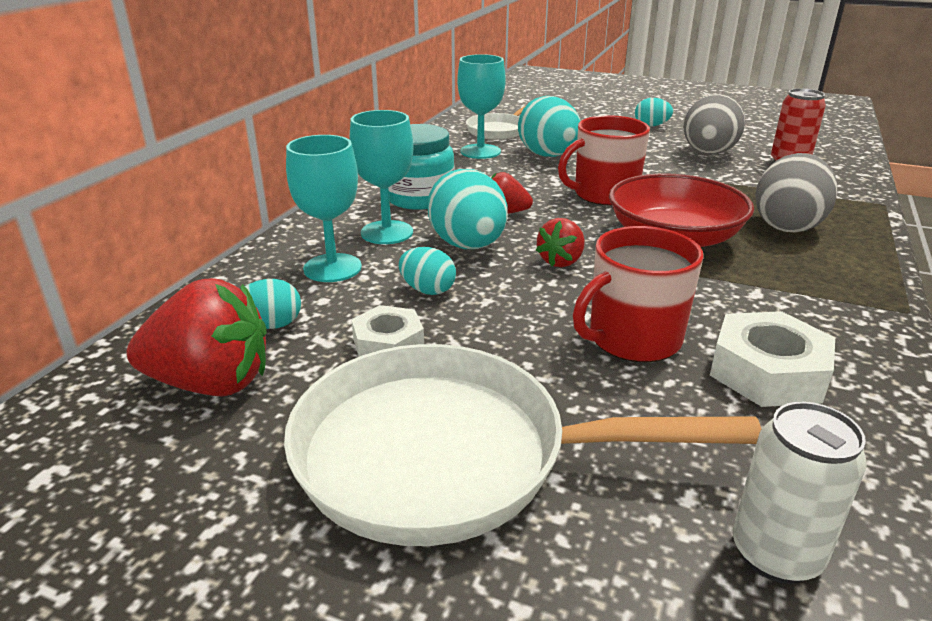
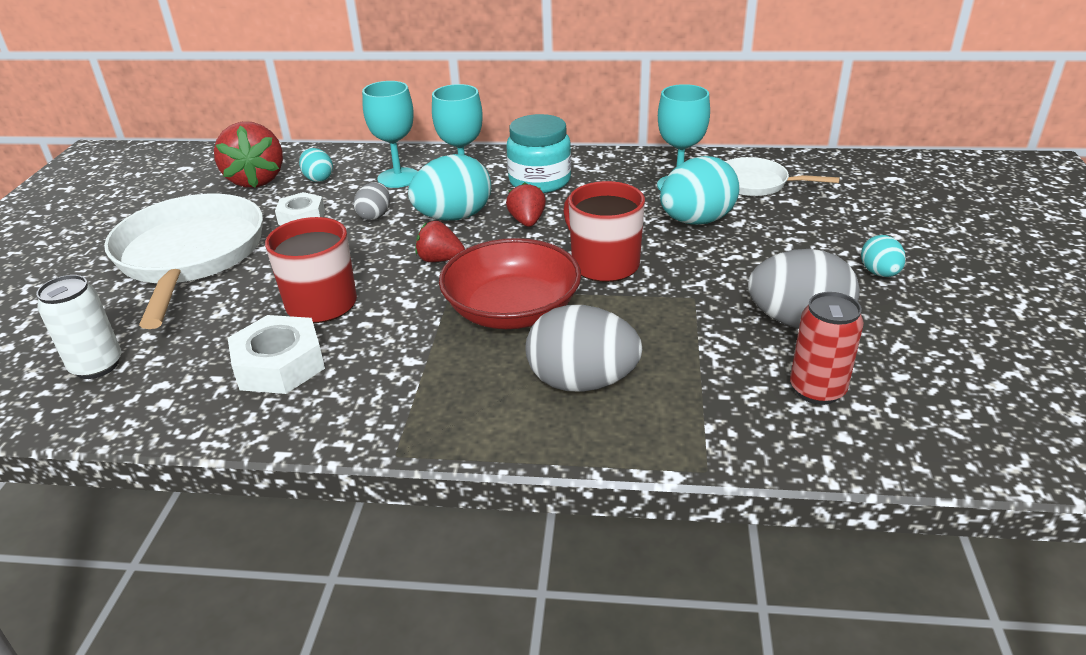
camera: 75 degrees right, 5 degrees up
(427, 290) = (375, 216): turquoise egg -> grey egg

